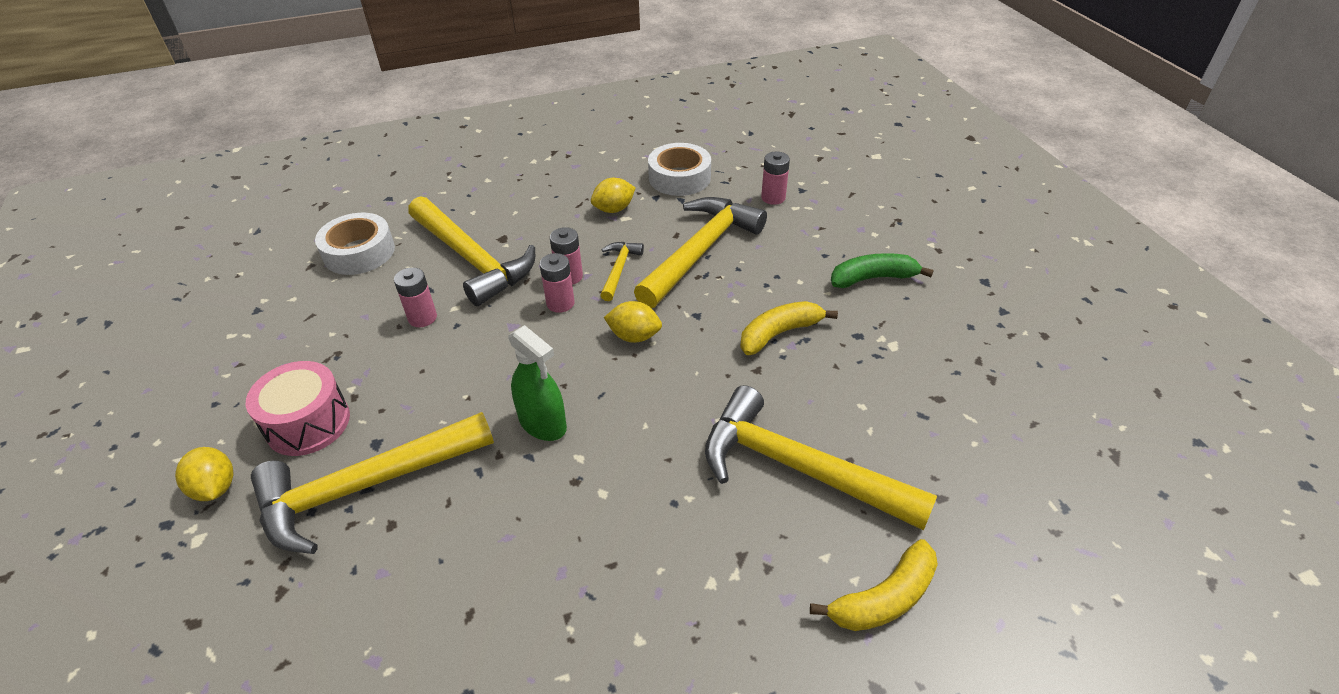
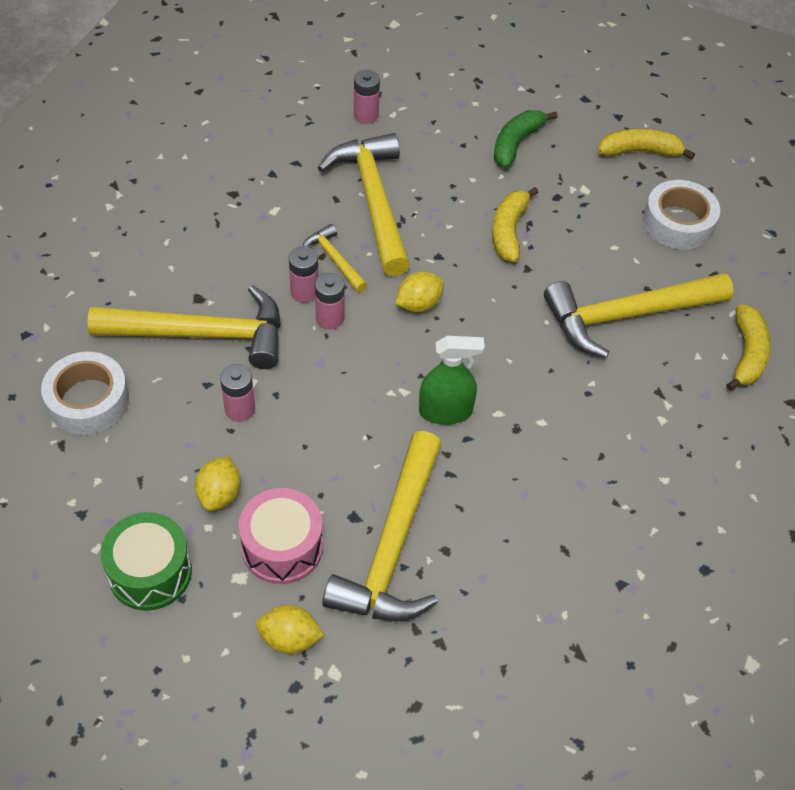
camera: 50 degrees left, 10 degrees up
(227, 372) = (150, 572): none -> green drum
(614, 209) = (254, 208): yellow lemon -> yellow lemon (219, 494)
(679, 178) = (267, 142): white tape -> white tape (678, 222)
(990, 349) = (640, 151): none -> yellow banana

